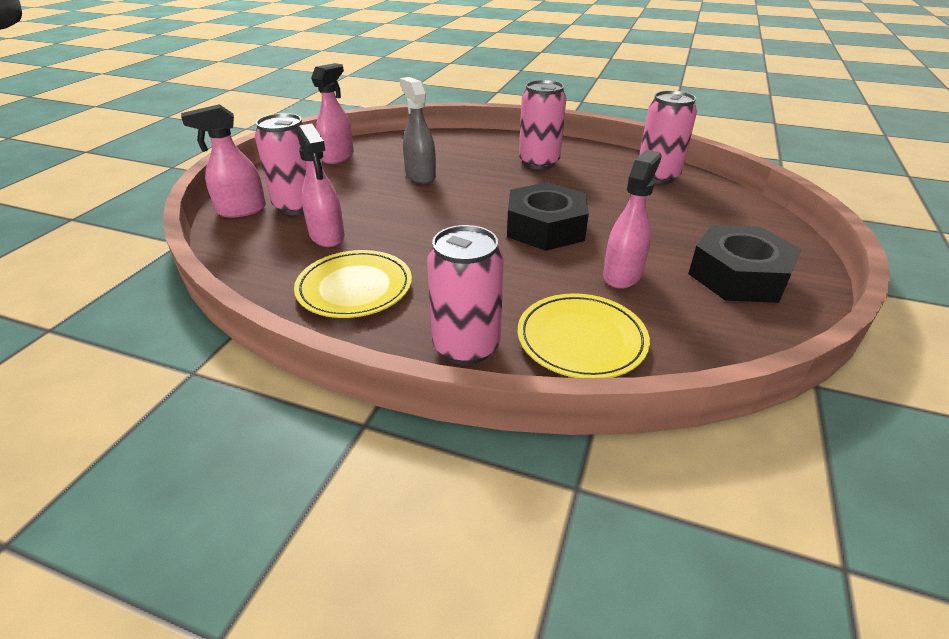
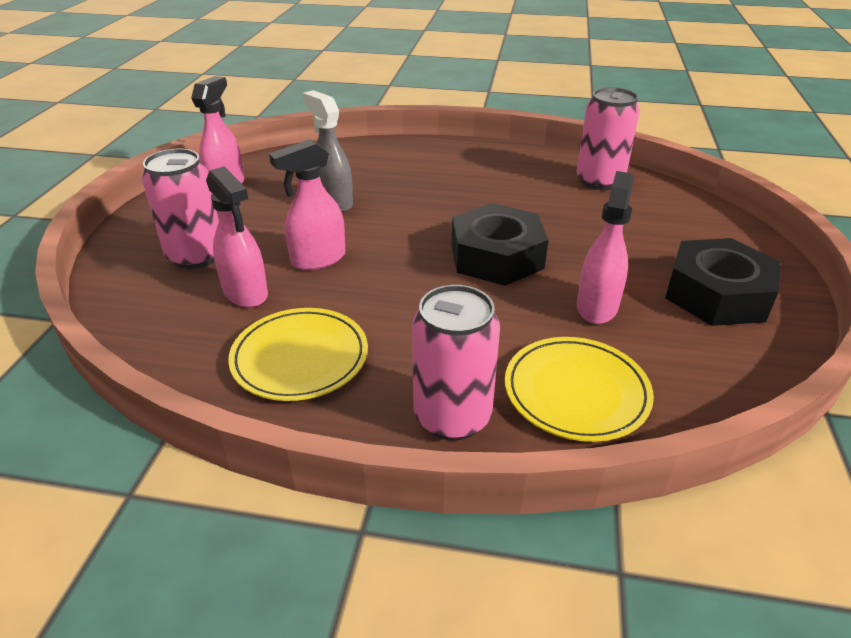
camera: 10 degrees left, 0 degrees up
(241, 210) = (126, 268): pink spray bottle -> pink spray bottle (318, 259)
(539, 162) = (465, 174): pink can -> none

